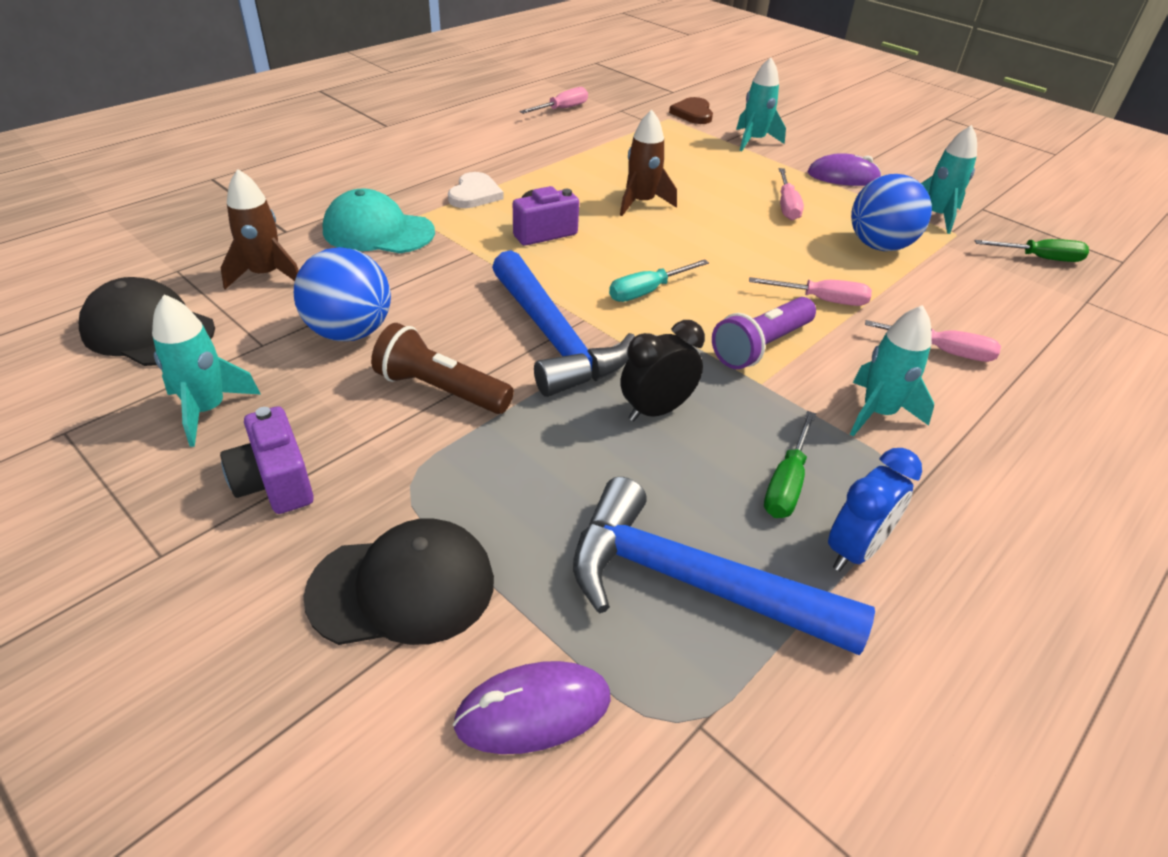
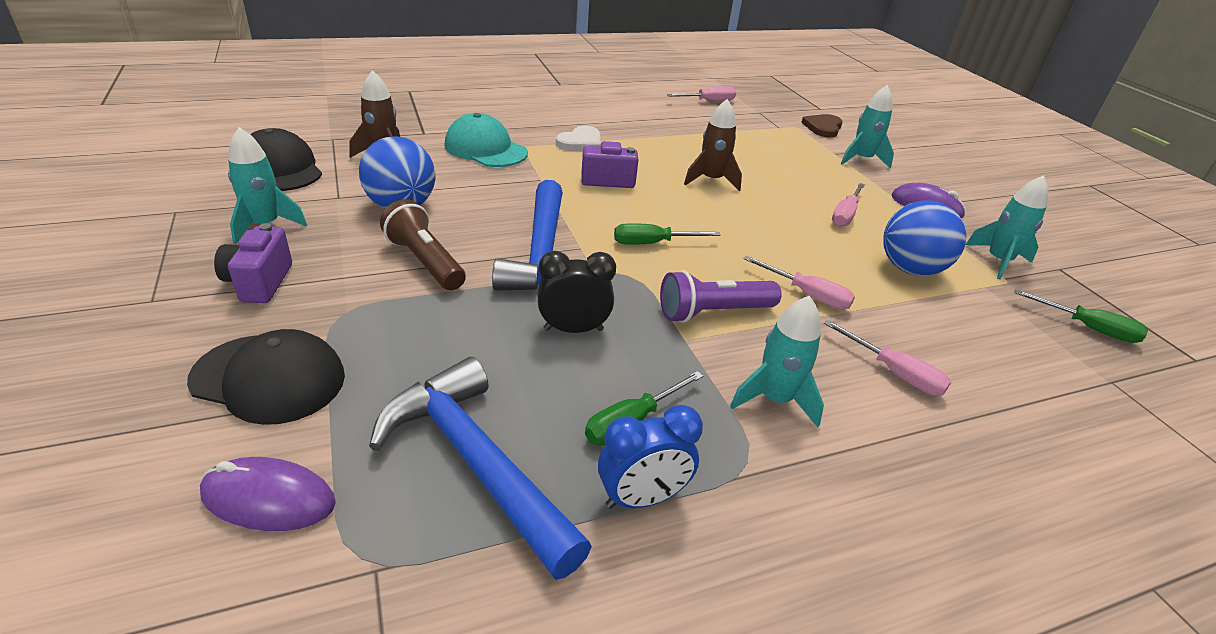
camera: 25 degrees right, 5 degrees down
(647, 291) = (653, 243): turquoise screwdriver -> green screwdriver

